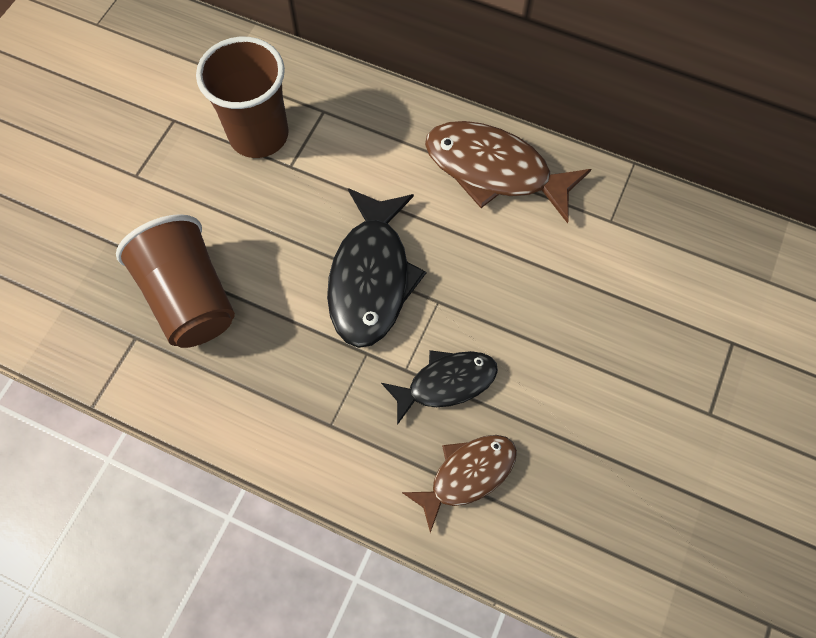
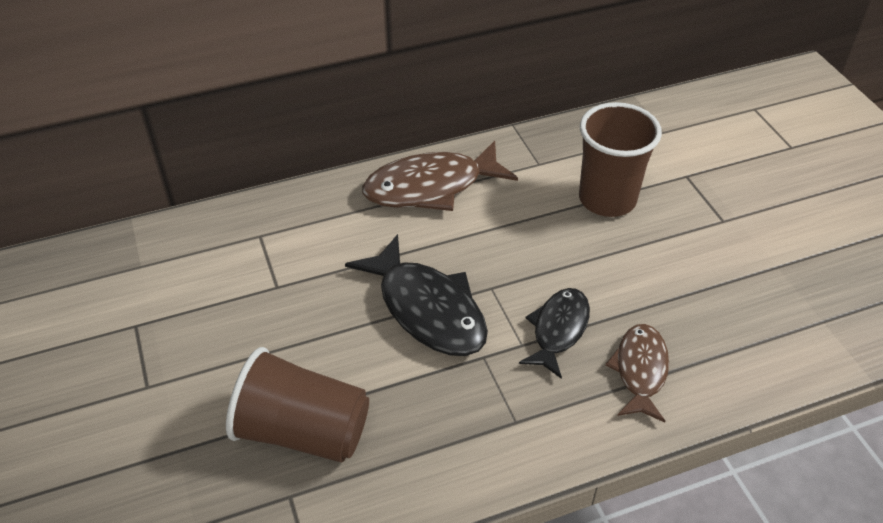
camera: 45 degrees left, 20 degrees down
(259, 135) = (225, 285): brown cup -> brown cup (607, 199)

